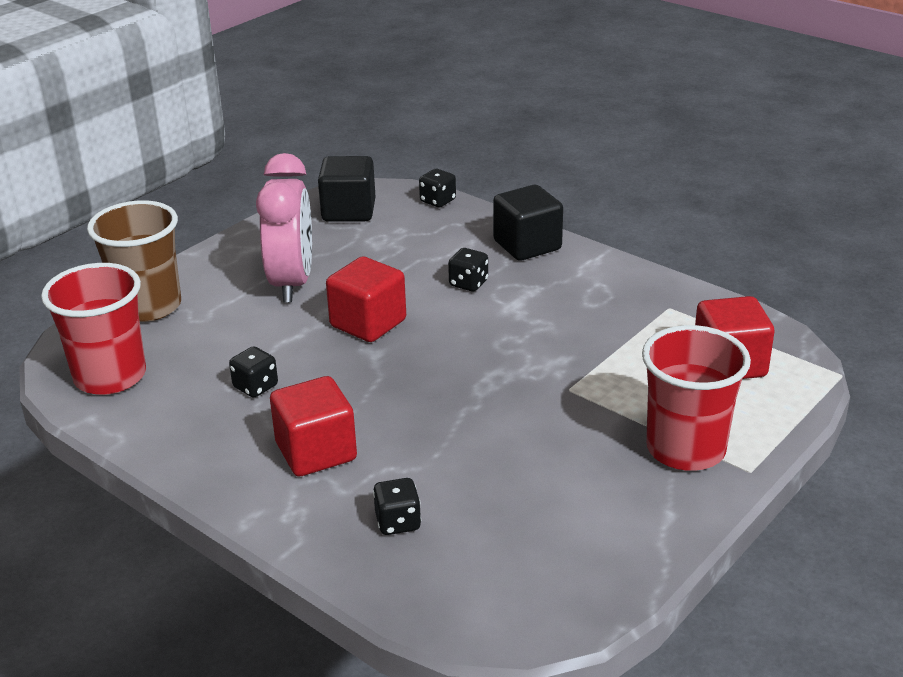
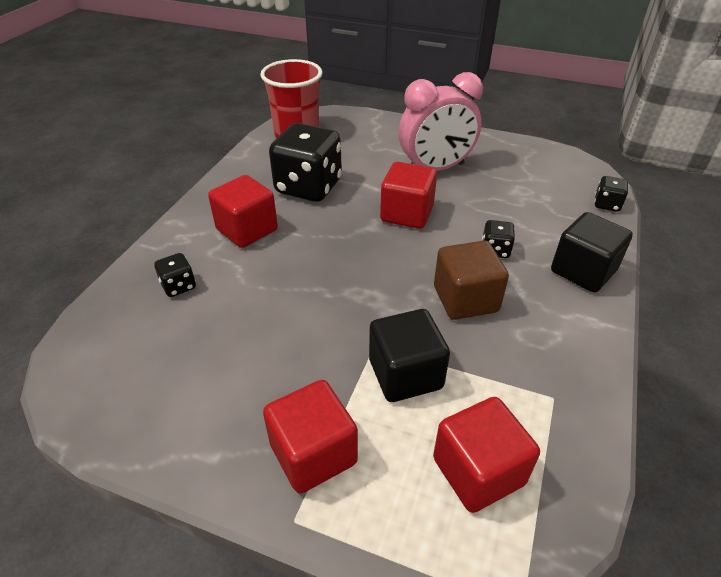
camera: 70 degrees right, 10 degrees up
(148, 306) = (373, 126): brown cup -> none
(255, 387) = (308, 187): black dice -> black dice, size x2.24
(349, 211) = (549, 167): black cube -> black cube (405, 374)
(531, 320) = (465, 299): none -> brown cube
(685, 449) = (313, 453): red cup -> red cube

